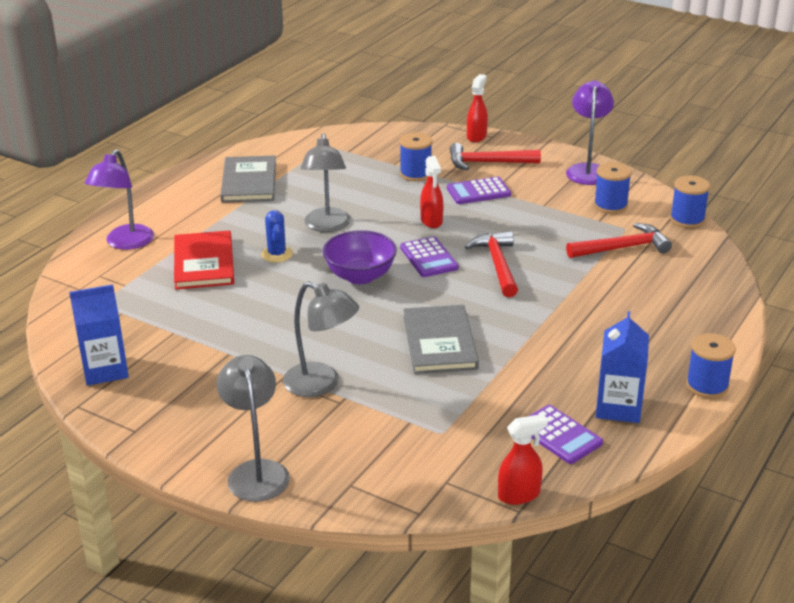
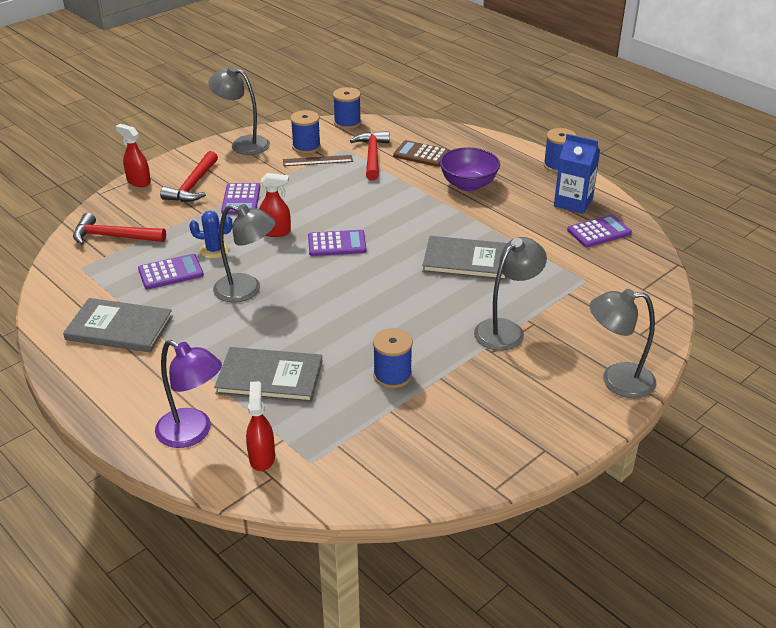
camera: 75 degrees left, 5 degrees up
(105, 370) = (439, 464): blue carton -> none
(204, 263) = (270, 377): red book -> grey book
(277, 254) = (281, 327): blue cactus -> blue cactus (214, 250)
(337, 185) = (171, 272): none -> purple calculator
(360, 276) = (347, 284): purple bowl -> purple bowl (468, 185)
(416, 174) = (183, 225): blue spool -> blue spool (392, 375)
(497, 265) = (366, 213): red hammer -> red hammer (114, 237)
(519, 495) = (661, 261): red spray bottle -> red spray bottle (262, 457)
(586, 217) = (317, 161): none -> brown ruler
(587, 170) = (243, 144): purple lamp -> grey lamp
(653, 279) = (421, 154): none -> brown calculator

